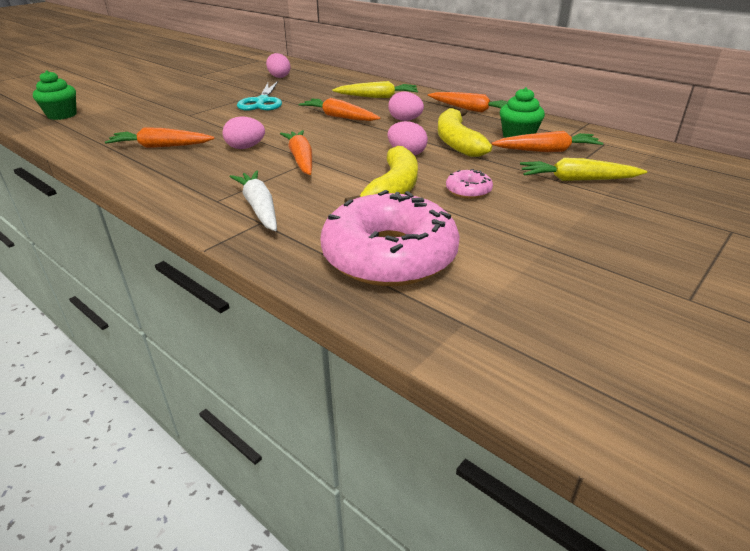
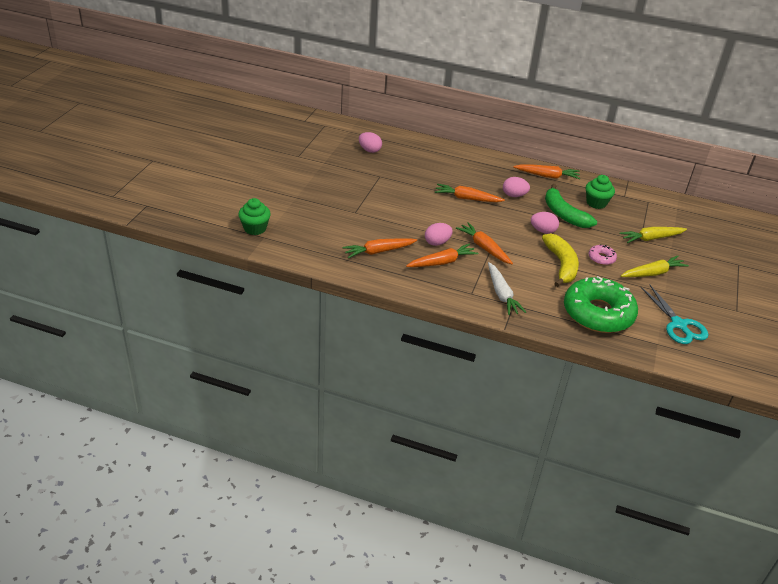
camera: 25 degrees left, 5 degrees up
(259, 208) = (502, 294): white carrot -> white carrot turned 150 degrees counterclockwise
(262, 102) = (393, 187): turquoise scissors -> turquoise scissors (678, 325)
(377, 97) = (471, 169): yellow carrot -> yellow carrot (652, 273)
(389, 255) = (598, 313): pink donut -> green donut
(457, 142) = (564, 214): yellow banana -> green banana
(547, 151) = (620, 214): orange carrot -> orange carrot (442, 262)

